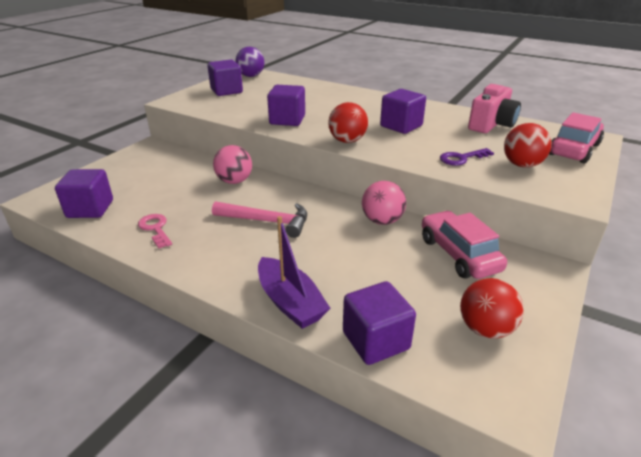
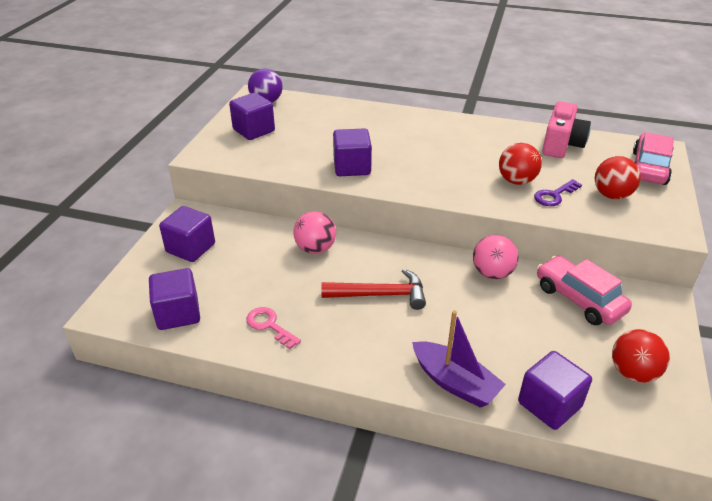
camera: 15 degrees left, 5 degrees up
(267, 221) = (381, 295): pink hammer -> red hammer
(347, 141) = (432, 188): red ball -> red ball (516, 181)
(401, 126) = (475, 159): purple cube -> purple cube (190, 248)

